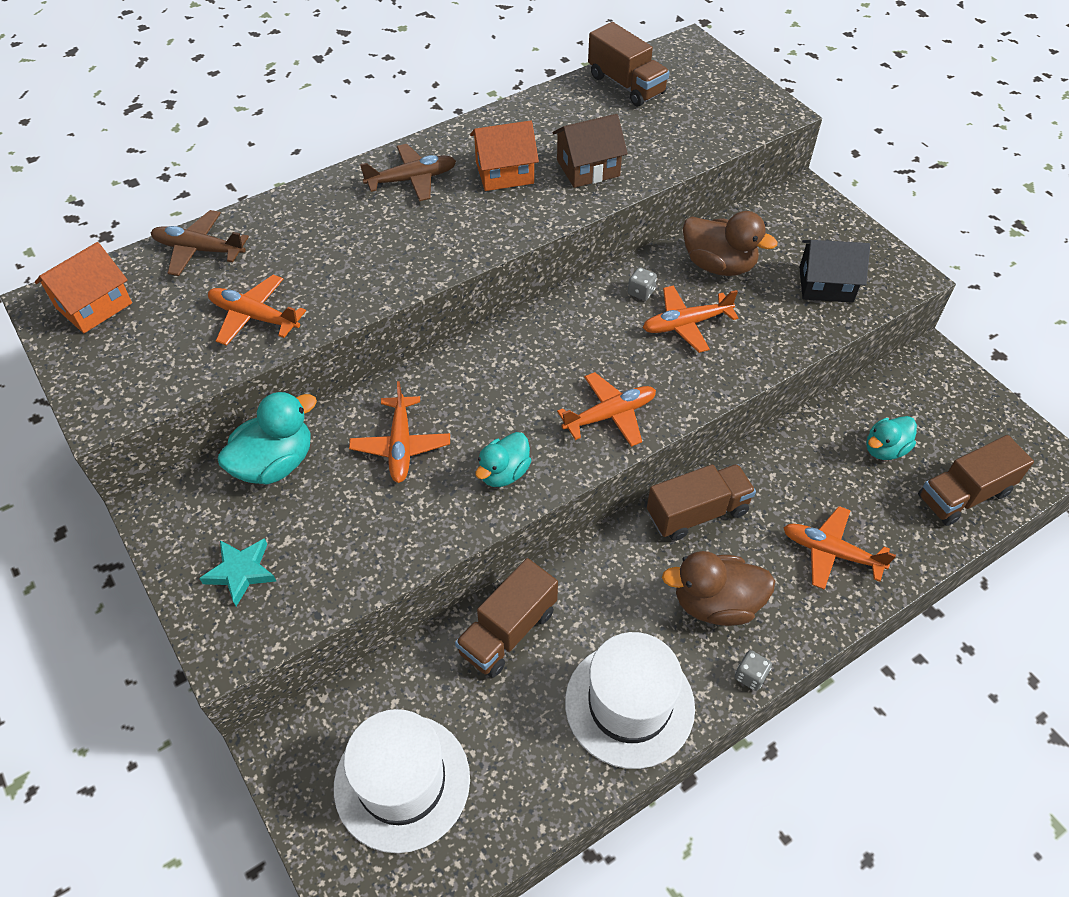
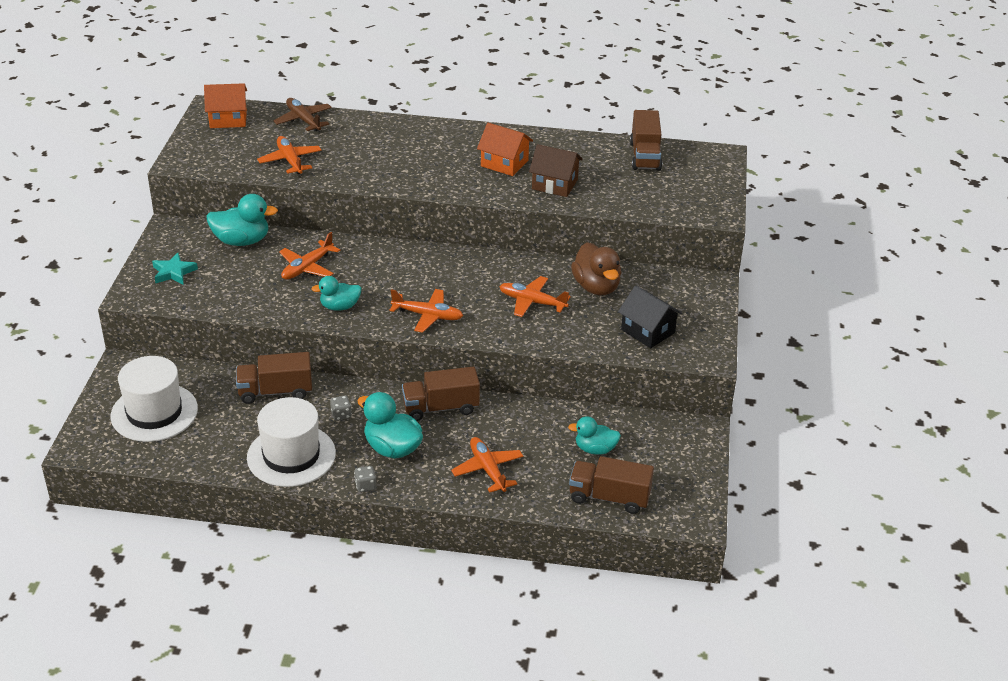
camera: 40 degrees right, 15 degrees down
(412, 179) = (450, 142): brown plane -> none
(641, 292) = (530, 274): grey dice -> grey dice (341, 415)
(697, 513) = (440, 408): brown truck -> brown truck turned 150 degrees clockwise
(715, 603) = (392, 448): brown duck -> turquoise duck

